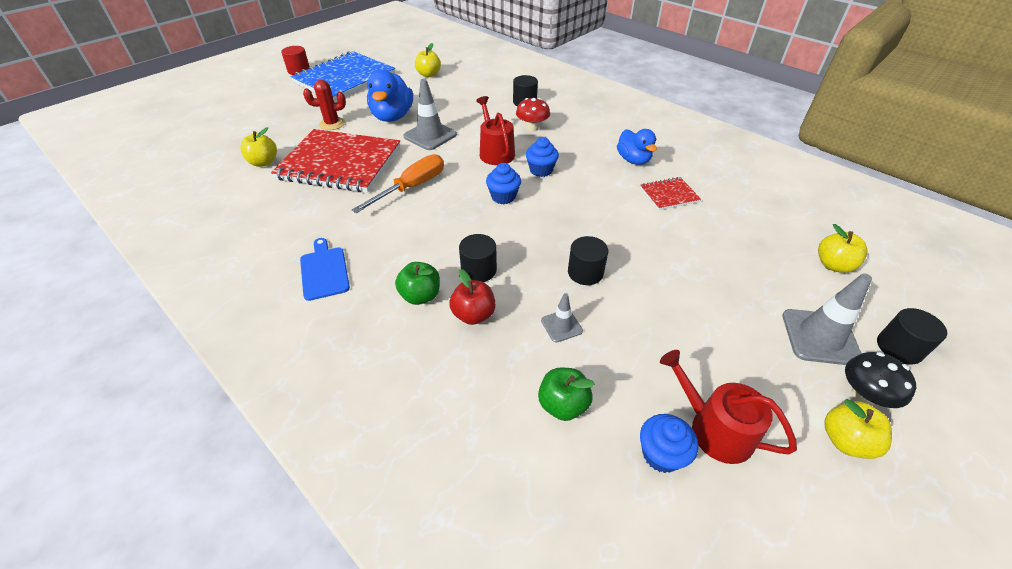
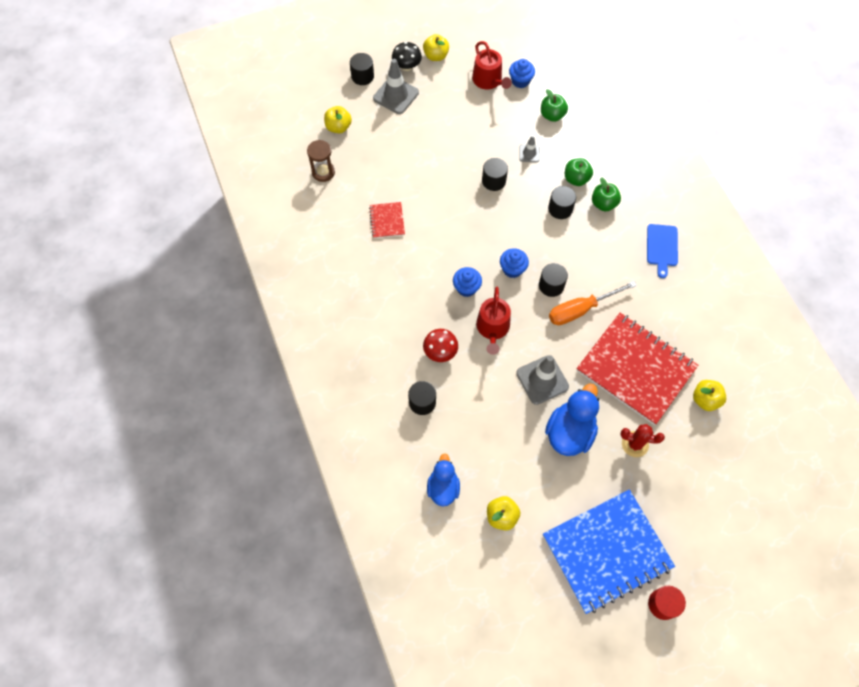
camera: 155 degrees left, 20 degrees up
(453, 196) = (551, 285): none -> black cylinder
(473, 315) = (576, 179): red apple -> green apple
(633, 160) = (382, 269): blue duck -> blue duck (443, 487)
(669, 195) = (387, 221): red notebook -> red notebook turned 75 degrees clockwise
(785, 214) = (323, 172): none -> brown hourglass

